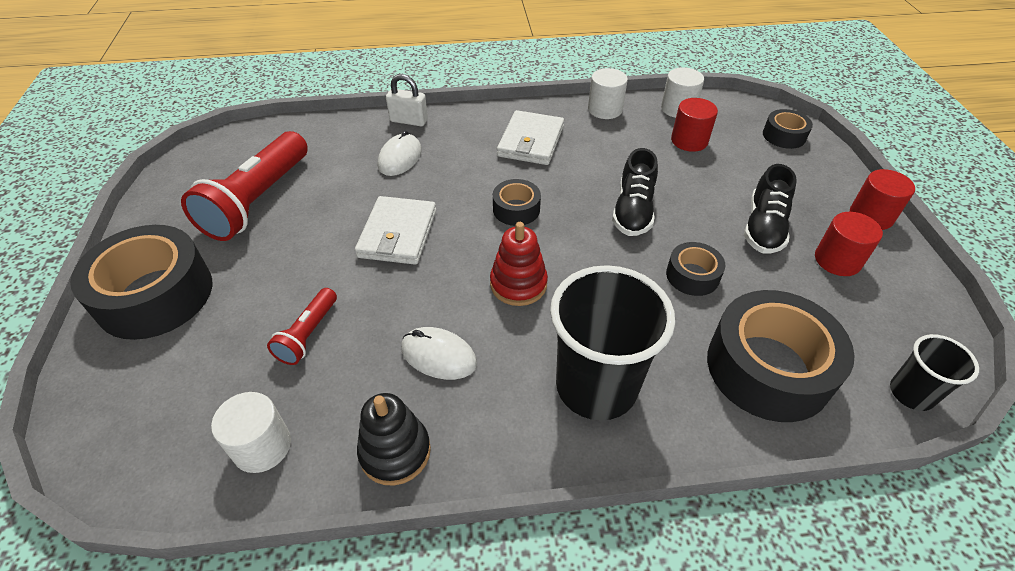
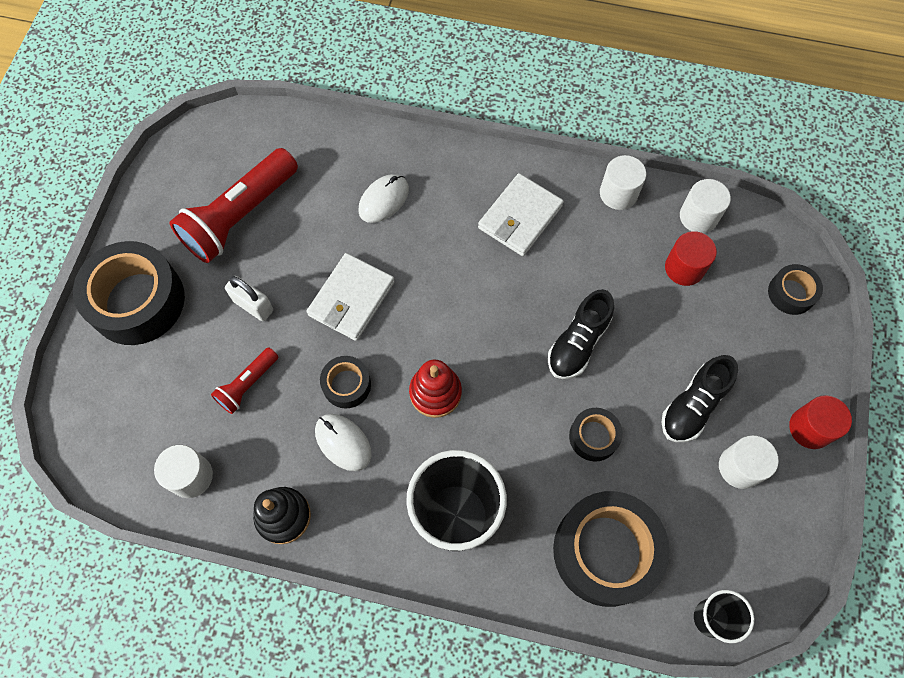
camera: 20 degrees right, 20 degrees up
(409, 121) = (409, 148): white padlock -> white padlock (253, 305)
(516, 209) = (468, 304): black tape -> black tape (347, 385)
(837, 260) = (740, 467): red cylinder -> white cylinder

